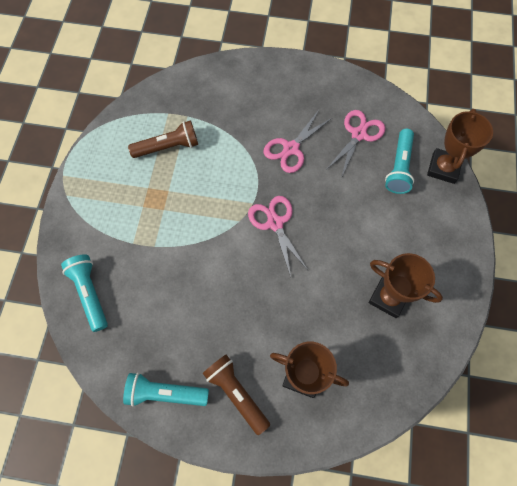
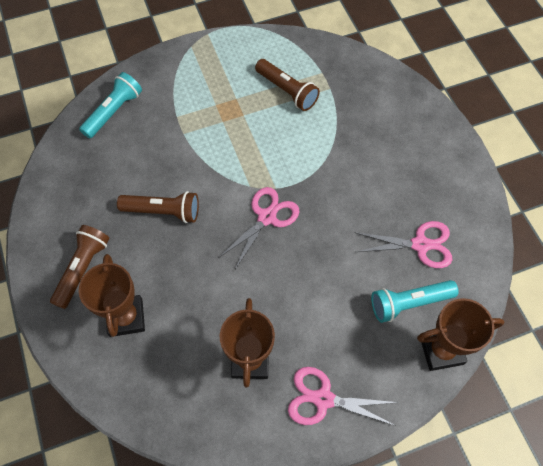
camera: 60 degrees right, 5 degrees down
(165, 393) = (56, 213): turquoise flashlight -> none
(221, 299) = (163, 211): none -> brown flashlight
(291, 149) = (357, 191): pink scissors -> pink scissors (323, 399)

